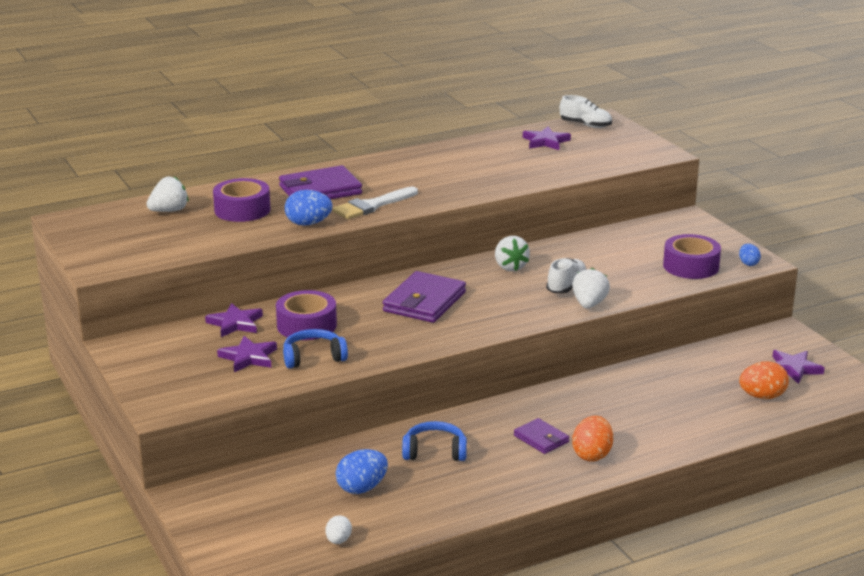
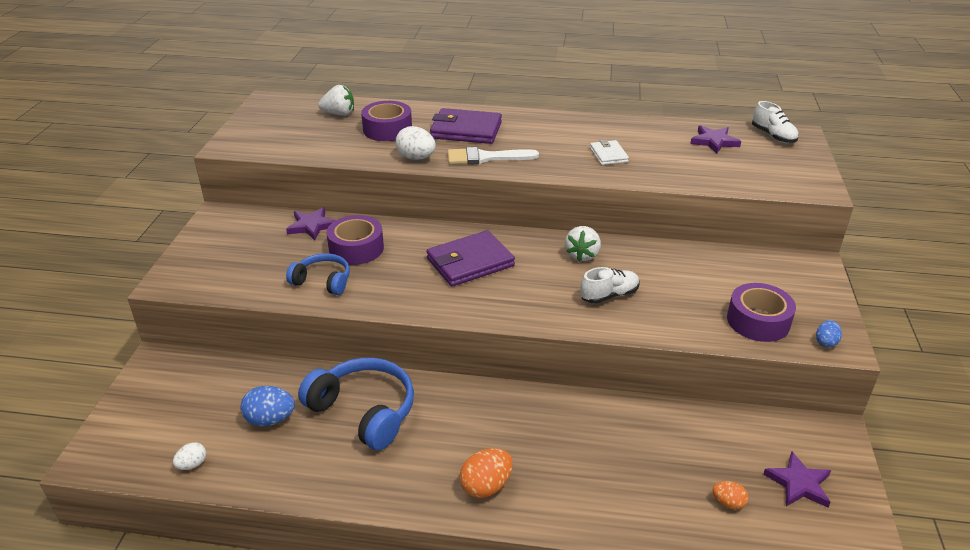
camera: 35 degrees right, 10 degrees up
(248, 357) = (281, 261): purple star -> none
(308, 224) = (416, 158): blue egg -> white egg
(435, 451) = (364, 411): blue headphones -> blue headphones, size x1.68
(474, 174) = (608, 155): none -> white wallet
(541, 439) = (462, 443): purple wallet -> none
(589, 304) = (607, 324): white strawberry -> none
(762, 396) = (728, 503): orange egg -> orange egg, size x0.59

